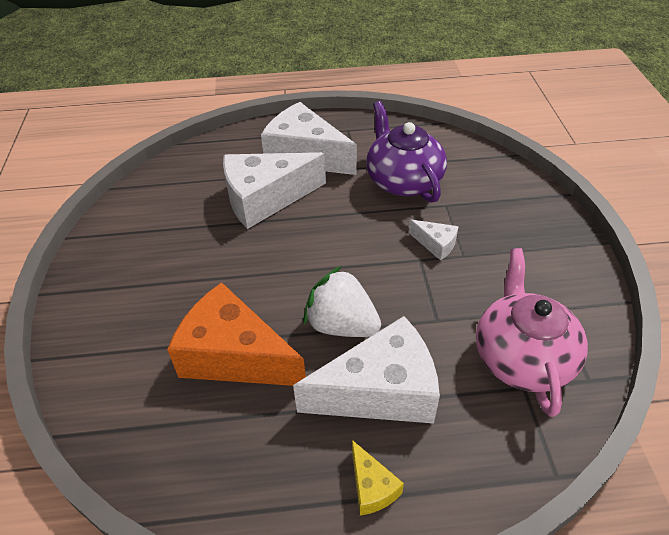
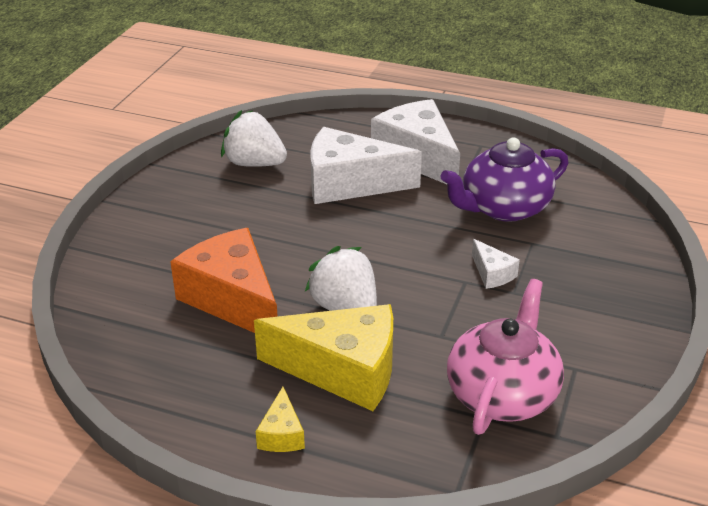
camera: 25 degrees right, 10 degrees down
(168, 206) = (254, 163): none -> white strawberry
(380, 391) = (343, 370): white cheese -> yellow cheese
(403, 180) = (503, 208): purple teapot -> purple teapot turned 120 degrees counterclockwise

